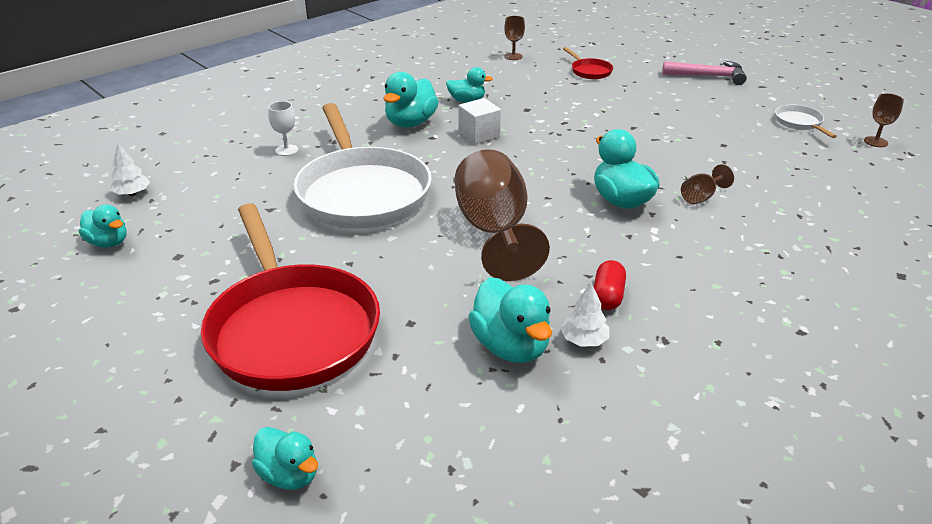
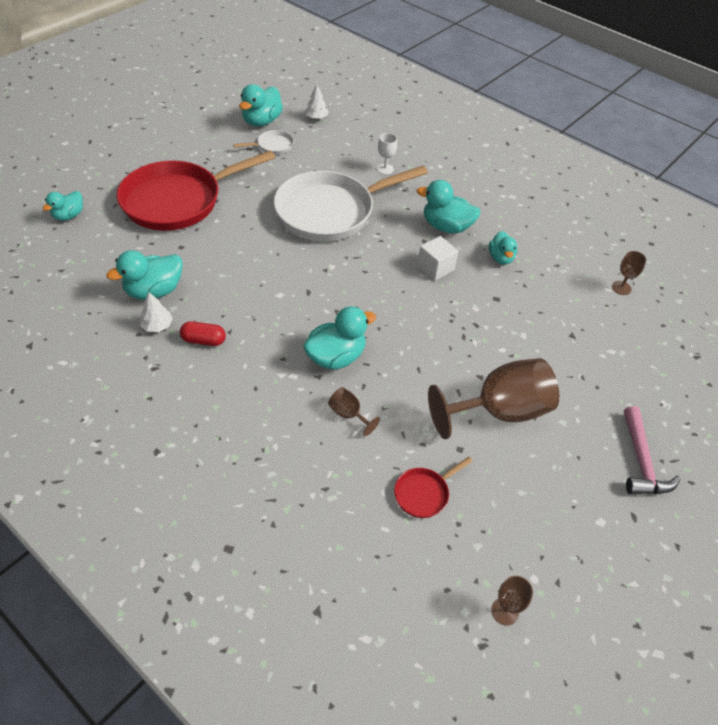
camera: 80 degrees right, 15 degrees up
(108, 243) = (262, 121): turquoise duck -> turquoise duck, size x1.57
(494, 231) = (284, 281): brown goblet -> brown goblet (499, 411)
(589, 71) = (608, 348): red pan -> red pan (424, 493)
(799, 123) = (534, 536): white pan -> white pan (272, 146)

